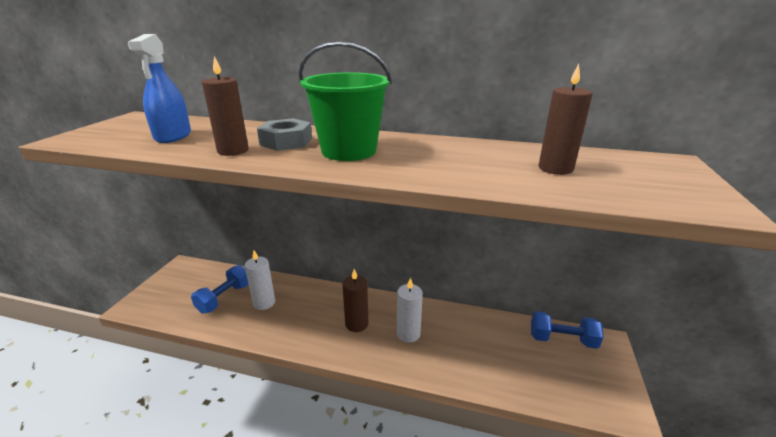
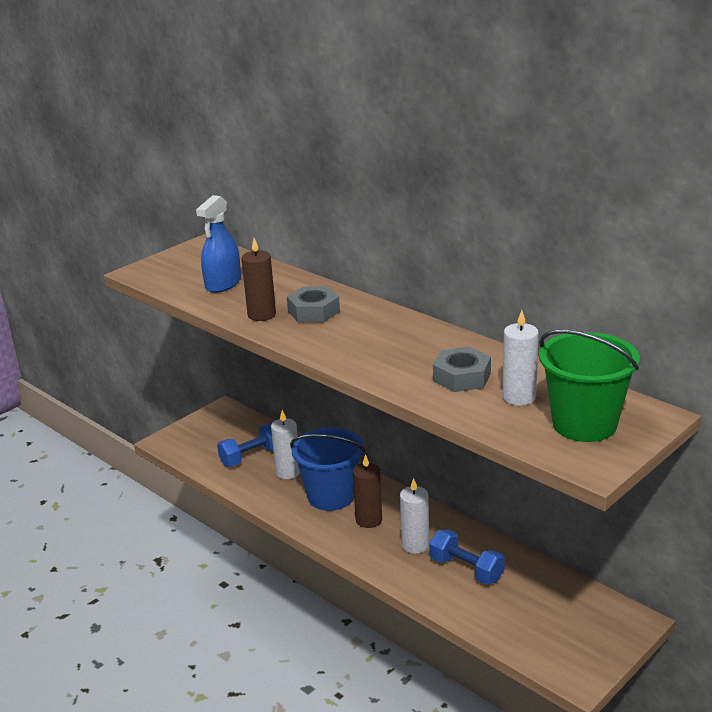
camera: 30 degrees right, 0 degrees up
(312, 313) = (331, 496): none -> blue bucket
(349, 151) = (358, 335): green bucket -> green bucket (584, 424)
(484, 163) = (462, 377): none -> grey nut
(555, 168) = (519, 397): brown candle -> white candle
(562, 340) = (583, 602): blue dumbbell -> blue dumbbell (466, 569)

